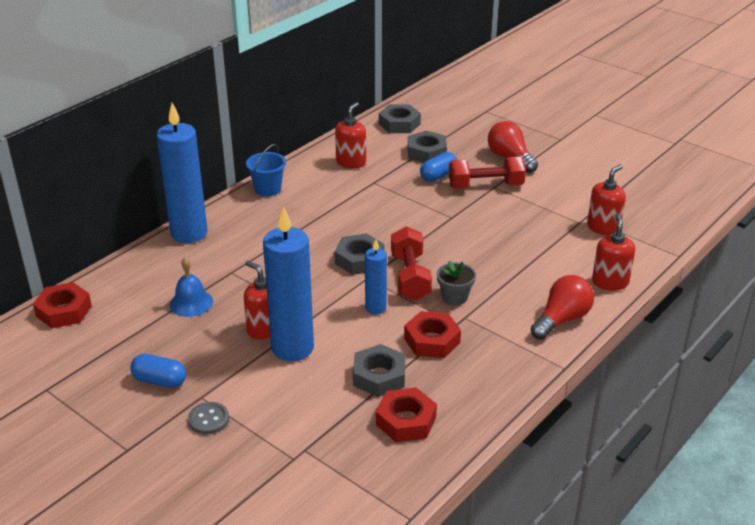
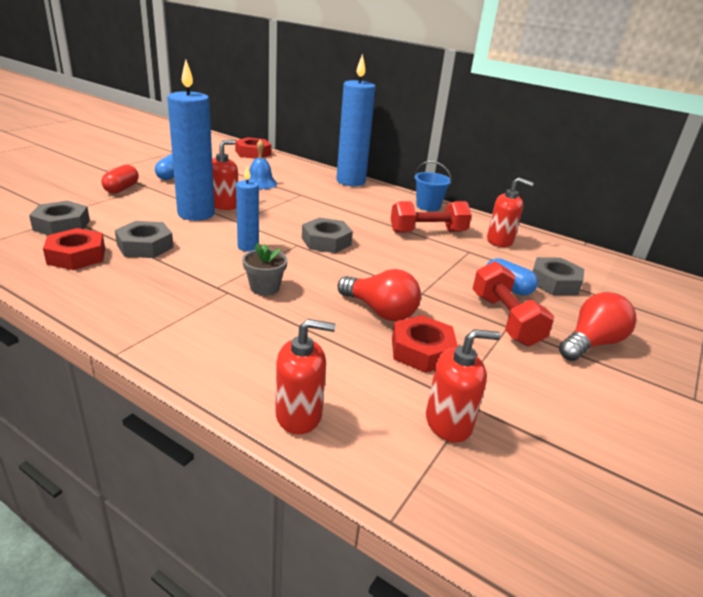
camera: 80 degrees right, 5 degrees down
(208, 419) = (121, 189): grey button -> red capsule
(399, 124) = (604, 268): grey nut -> grey nut (62, 225)
(410, 277) = (299, 265): red dumbbell -> red dumbbell (428, 232)
(432, 340) = (191, 272): red nut -> red nut (422, 351)
(562, 319) = (213, 360): red light bulb -> red light bulb (380, 311)
(603, 227) = (448, 423): red soap dispenser -> red soap dispenser turned 45 degrees counterclockwise

